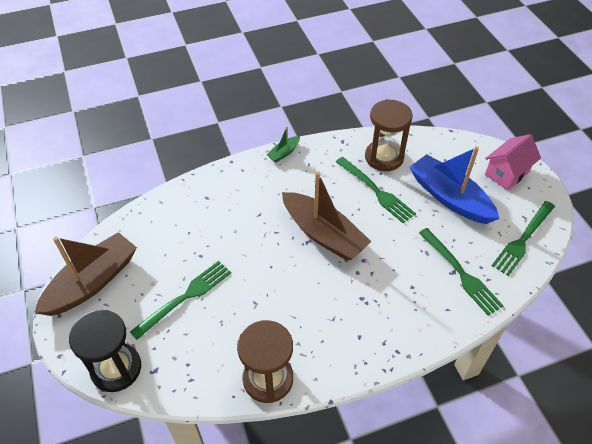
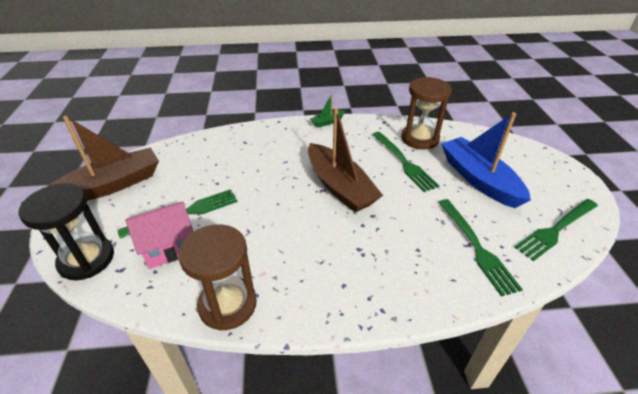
camera: 15 degrees right, 10 degrees down
(506, 173) = (545, 170): pink house -> pink house (169, 248)

